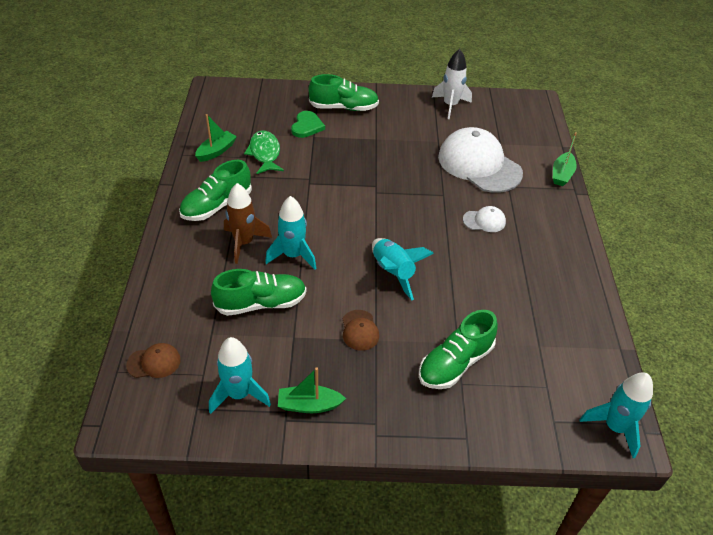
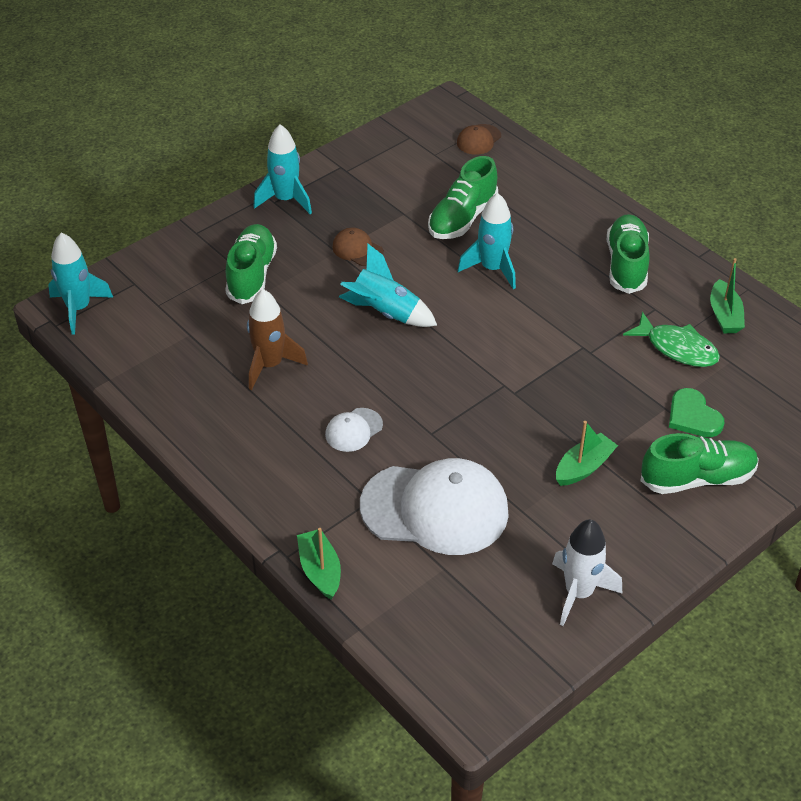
camera: 140 degrees right, 0 degrees up
(239, 394) = (392, 160): turquoise rocket -> turquoise rocket (285, 200)
(244, 243) = (549, 251): brown rocket -> brown rocket (270, 365)
(309, 405) = (335, 183): green boat -> green boat (584, 467)
(343, 108) = (697, 478): green shoe -> green shoe turned 150 degrees counterclockwise

